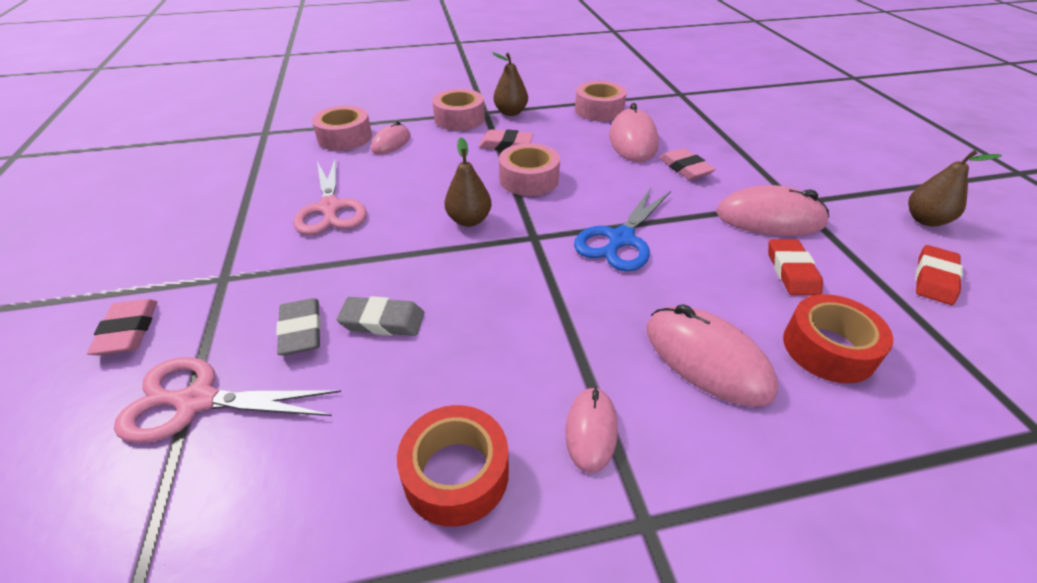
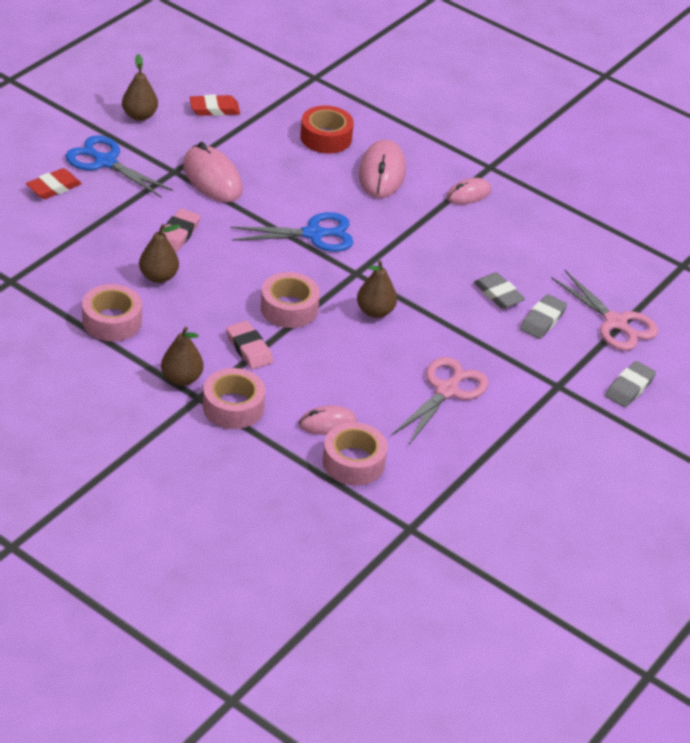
camera: 135 degrees left, 0 degrees up
(128, 331) = (629, 387): pink eraser -> grey eraser
(456, 473) = (535, 222): red tape -> none
(632, 141) = (158, 277): pink mouse -> brown pear
(791, 271) = (267, 159): red eraser -> red eraser (54, 187)
(831, 172) = (105, 162): none -> blue scissors

